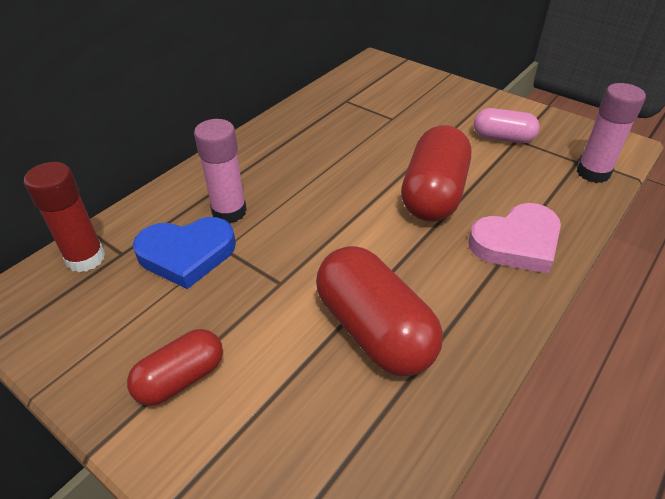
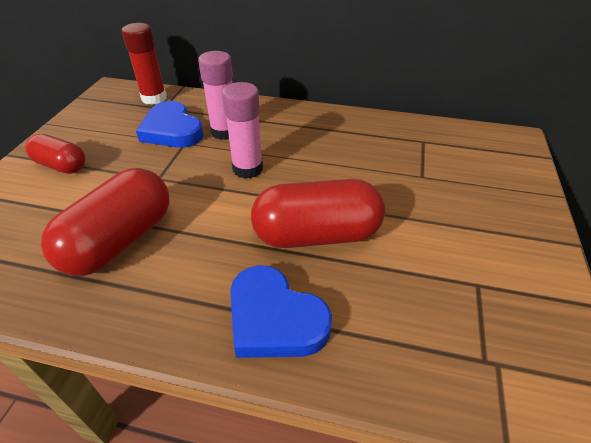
camera: 65 degrees right, 0 degrees up
(502, 138) = (467, 270): pink capsule -> none
(516, 243) = (274, 319): pink heart -> blue heart
(593, 173) = (471, 384): pink glue stick -> pink glue stick (247, 169)

